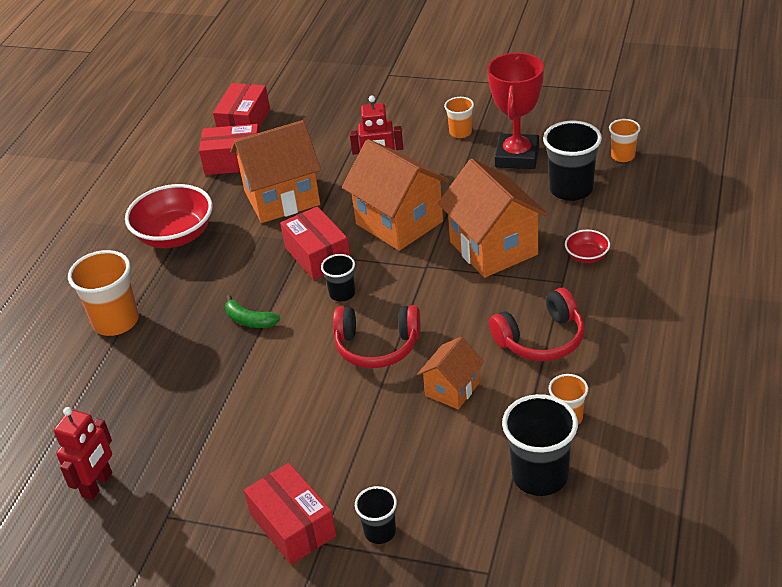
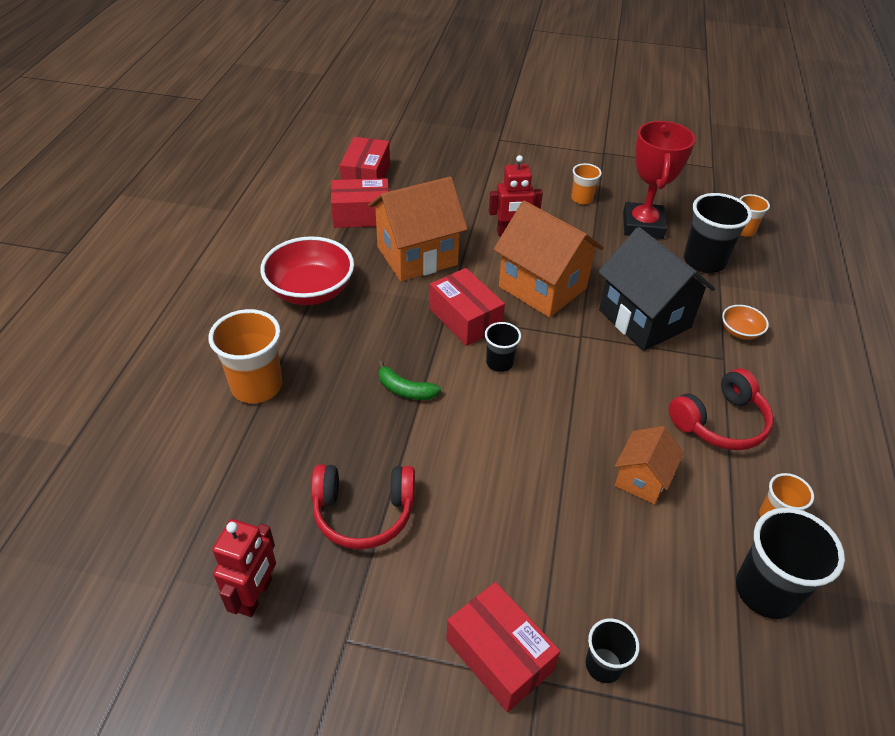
camera: 10 degrees left, 5 degrees up
(377, 346) = (549, 425): red headphones -> red headphones (363, 512)
(493, 248) = (644, 319): orange house -> black house
(587, 256) = (740, 332): red bowl -> orange bowl

